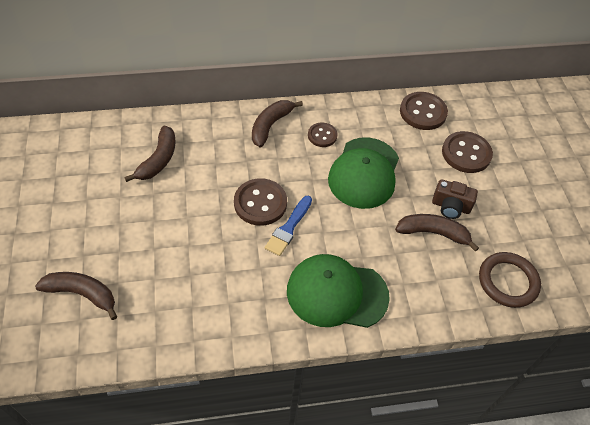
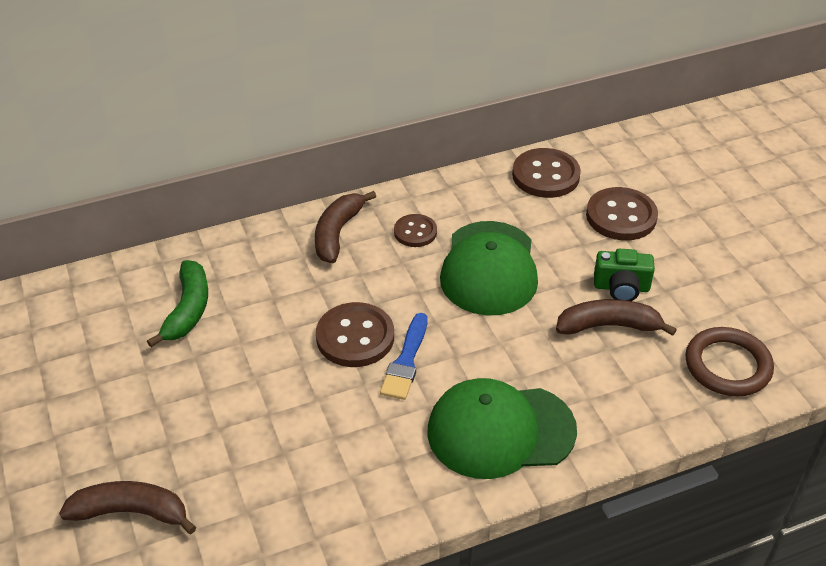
camera: 10 degrees left, 10 degrees down
(158, 160) = (188, 310): brown banana -> green banana
(450, 207) = (621, 288): brown camera -> green camera

